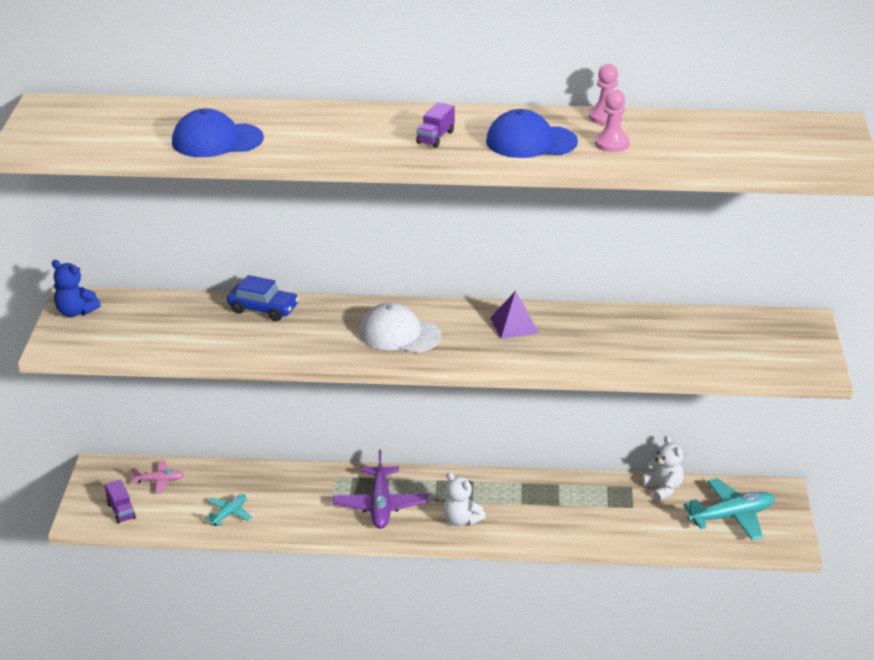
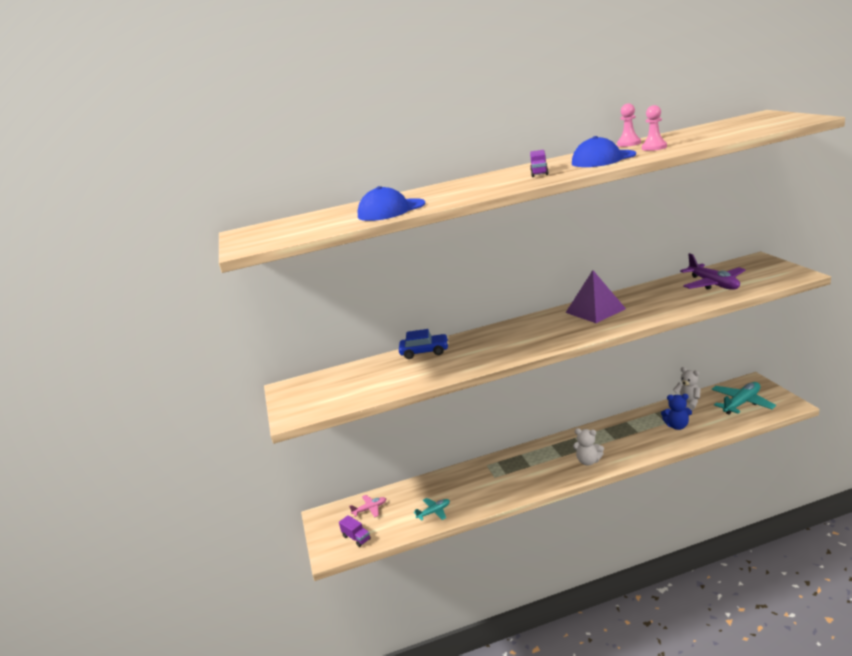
camera: 15 degrees left, 10 degrees down
(75, 312) = (292, 393): blue teddy bear -> blue teddy bear (677, 426)
(229, 514) = (434, 512): turquoise plane -> turquoise plane turned 45 degrees clockwise
(380, 505) = (530, 471): purple plane -> purple plane (713, 284)
(399, 334) = (529, 336): white cap -> none
(514, 325) = (595, 310): purple pyramid -> purple pyramid, size x1.53

